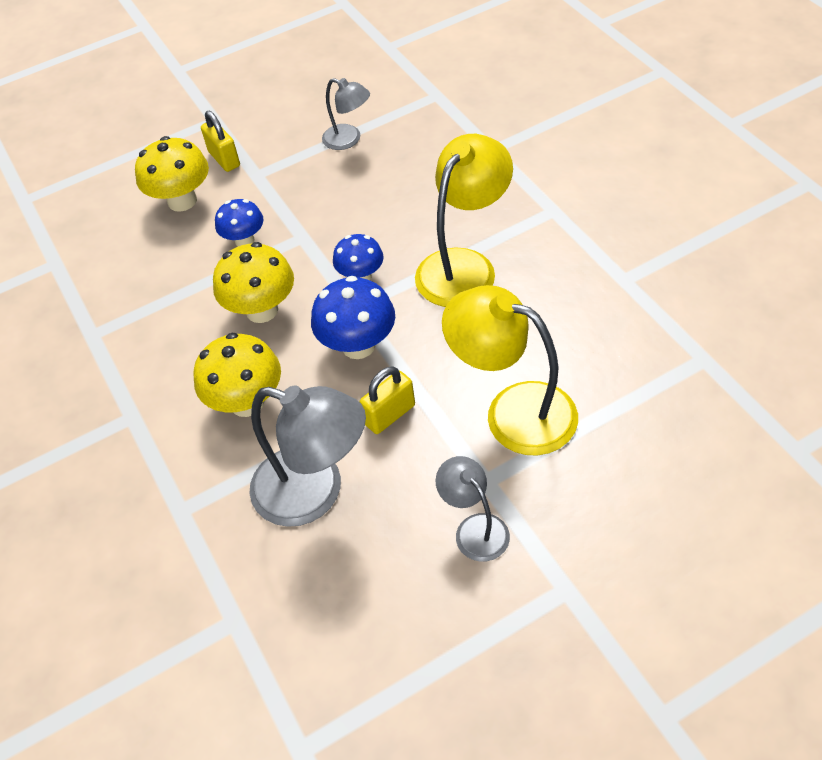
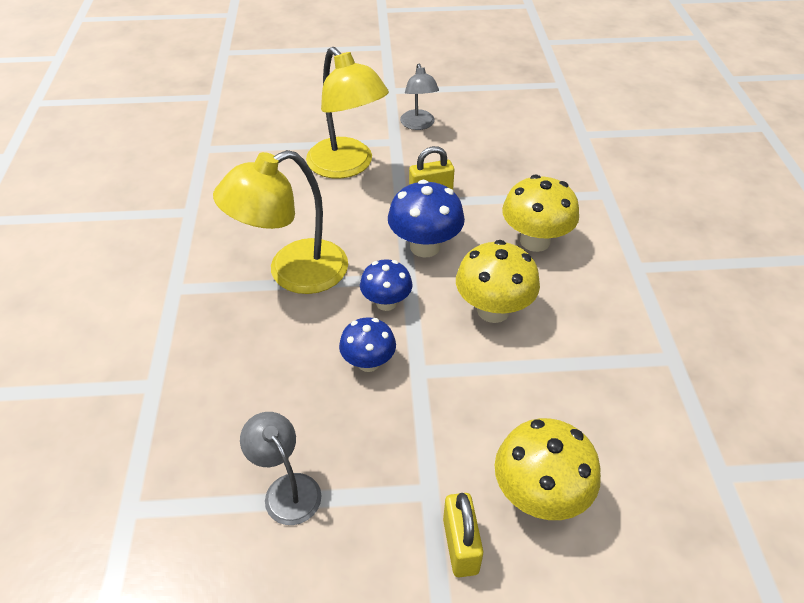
camera: 160 degrees left, 5 degrees down
(244, 240) = (481, 396): blue mushroom -> blue mushroom (368, 362)
(315, 492) = (507, 172): grey lamp -> none

